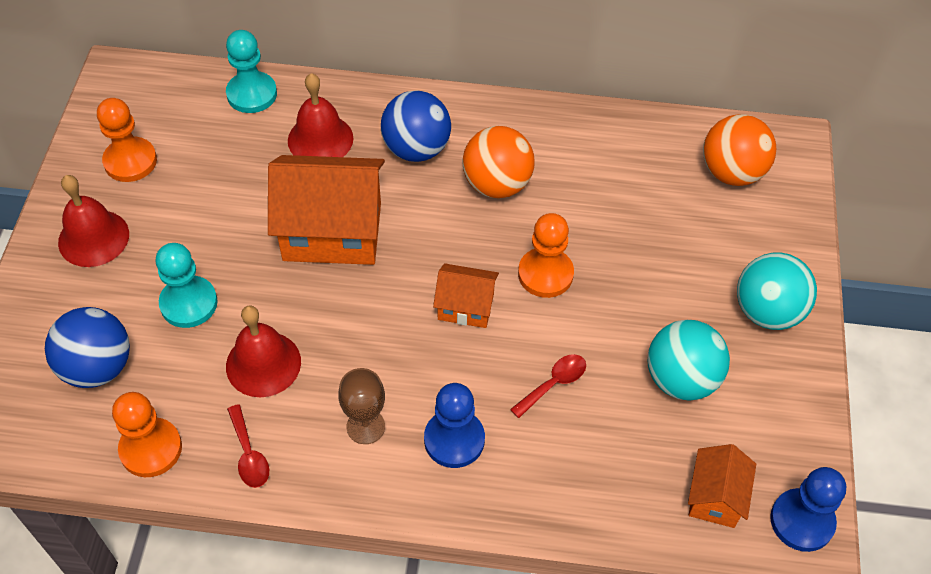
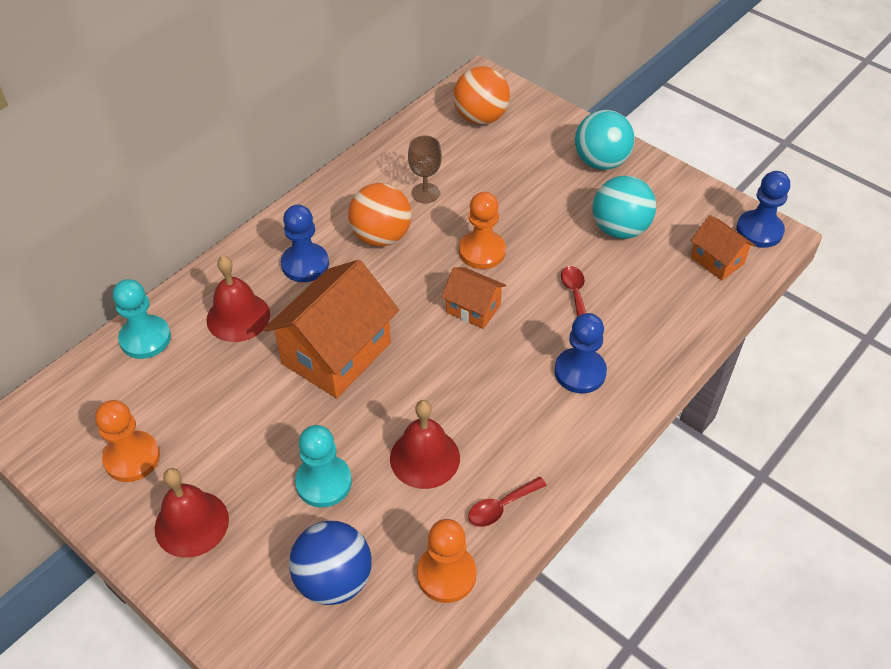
camera: 55 degrees left, 5 degrees down
(249, 454) = (501, 506): red spoon -> red spoon turned 135 degrees clockwise
(365, 426) = (531, 419): brown goblet -> brown goblet (425, 193)
(416, 149) = (305, 264): blue ball -> blue pawn
(465, 306) = (473, 308): orange house -> orange house turned 75 degrees clockwise

